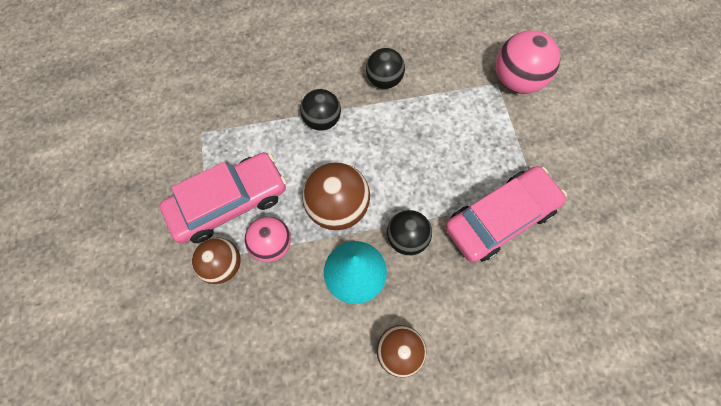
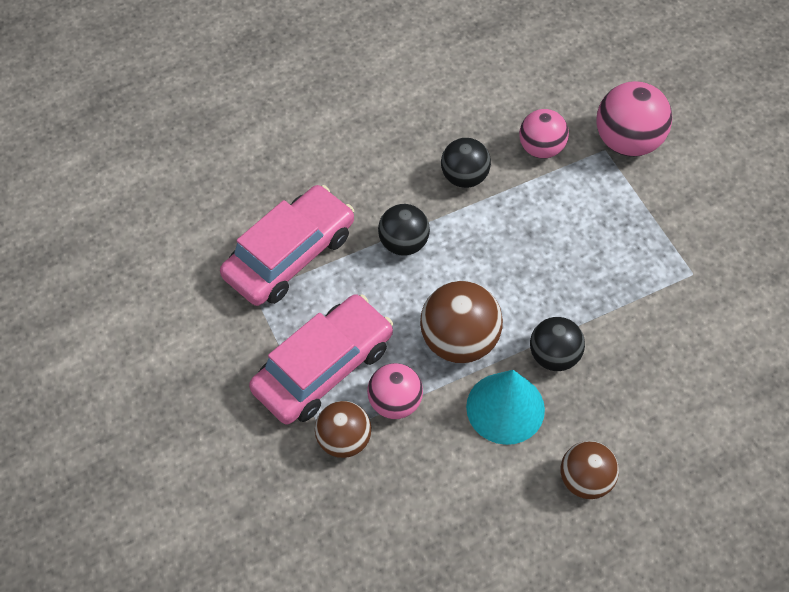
camera: 15 degrees left, 10 degrees down
(448, 71) = (541, 148): none -> pink ball
(500, 218) = (656, 307): pink car -> pink car (289, 255)

